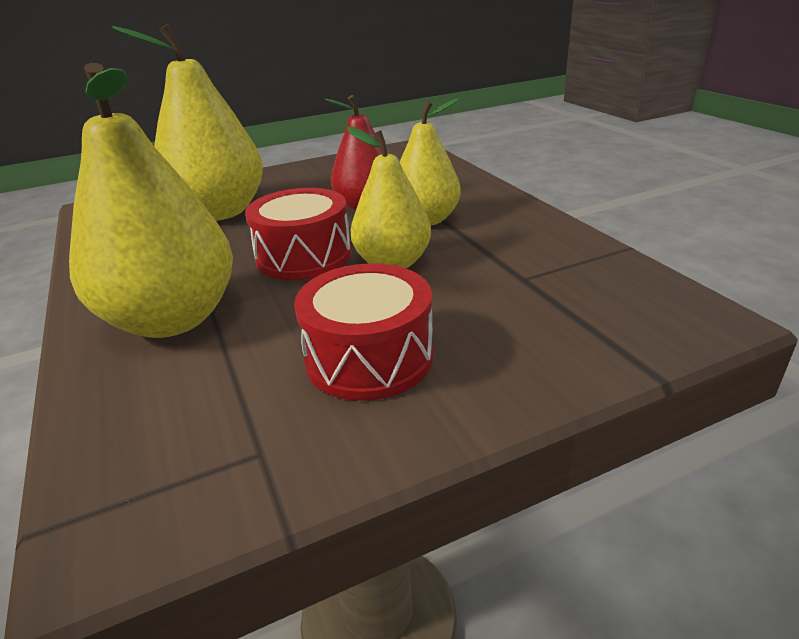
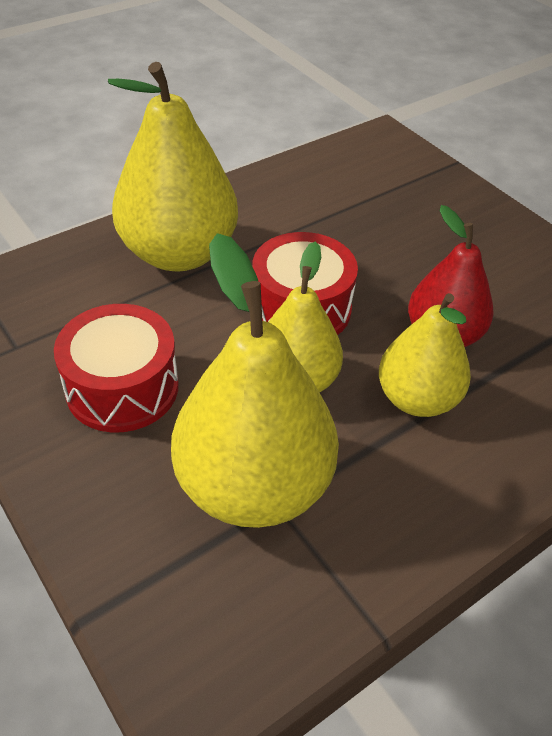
camera: 75 degrees right, 15 degrees up
(219, 212) = (393, 220): yellow pear -> yellow pear (254, 485)

